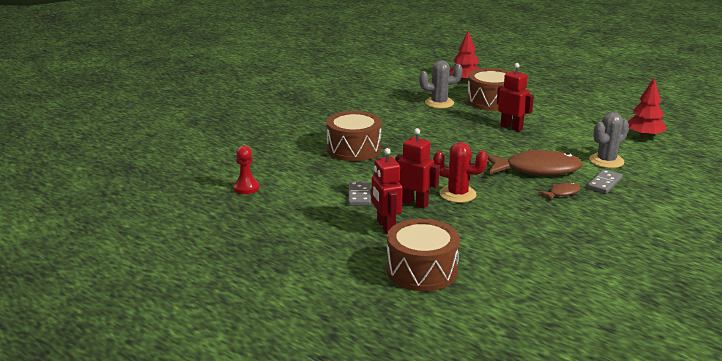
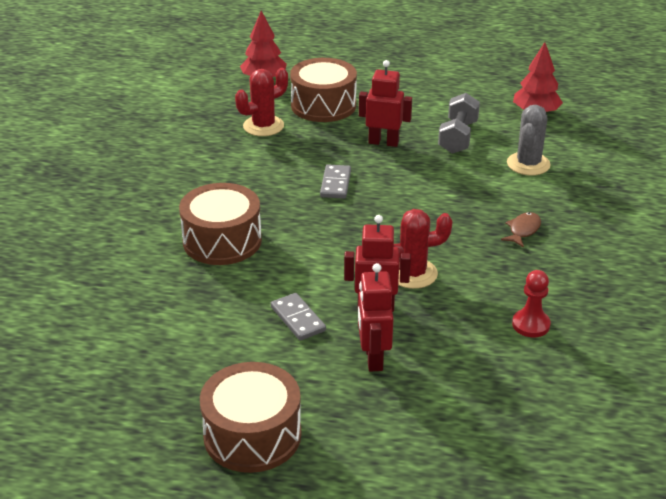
camera: 30 degrees left, 10 degrees up
(246, 188) = (136, 360): red pawn -> red pawn (531, 325)
(385, 226) = (373, 358): red robot -> red robot turned 45 degrees clockwise
(421, 271) = (474, 413): brown drum -> brown drum (252, 435)
(439, 103) = (263, 126): grey cactus -> red cactus
(537, 169) = (467, 202): brown fish -> none
(568, 136) = (458, 137): none -> grey dumbbell
(604, 183) = (553, 200): grey domino -> grey domino (335, 184)

